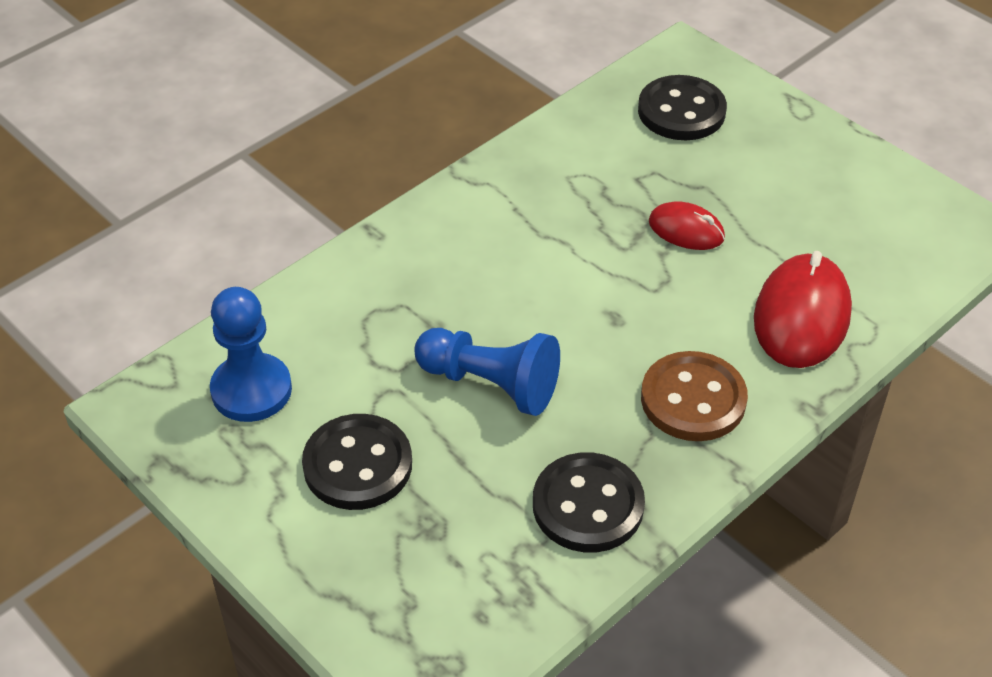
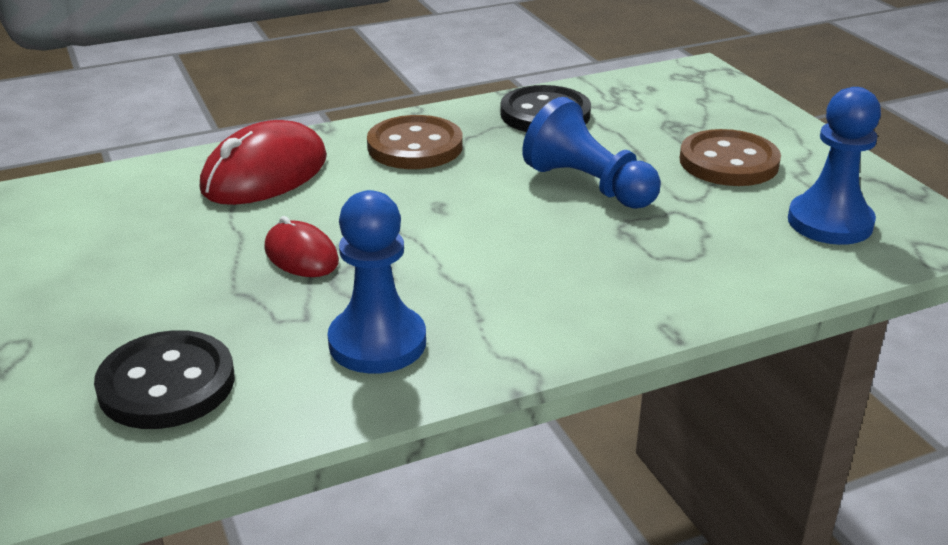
camera: 160 degrees left, 15 degrees down
(357, 465) = (728, 162): black button -> brown button
(573, 170) = (377, 343): none -> blue pawn

